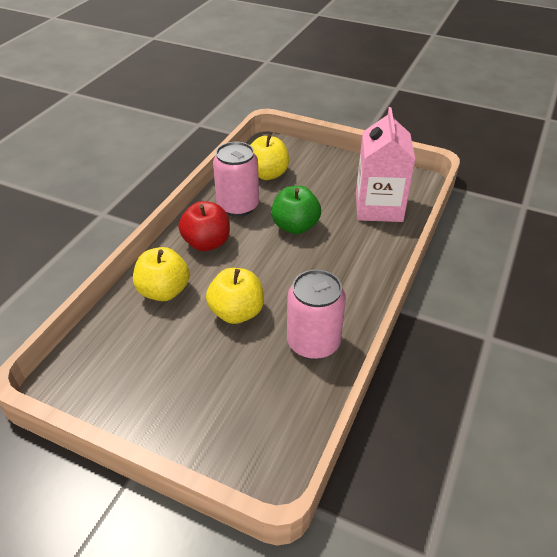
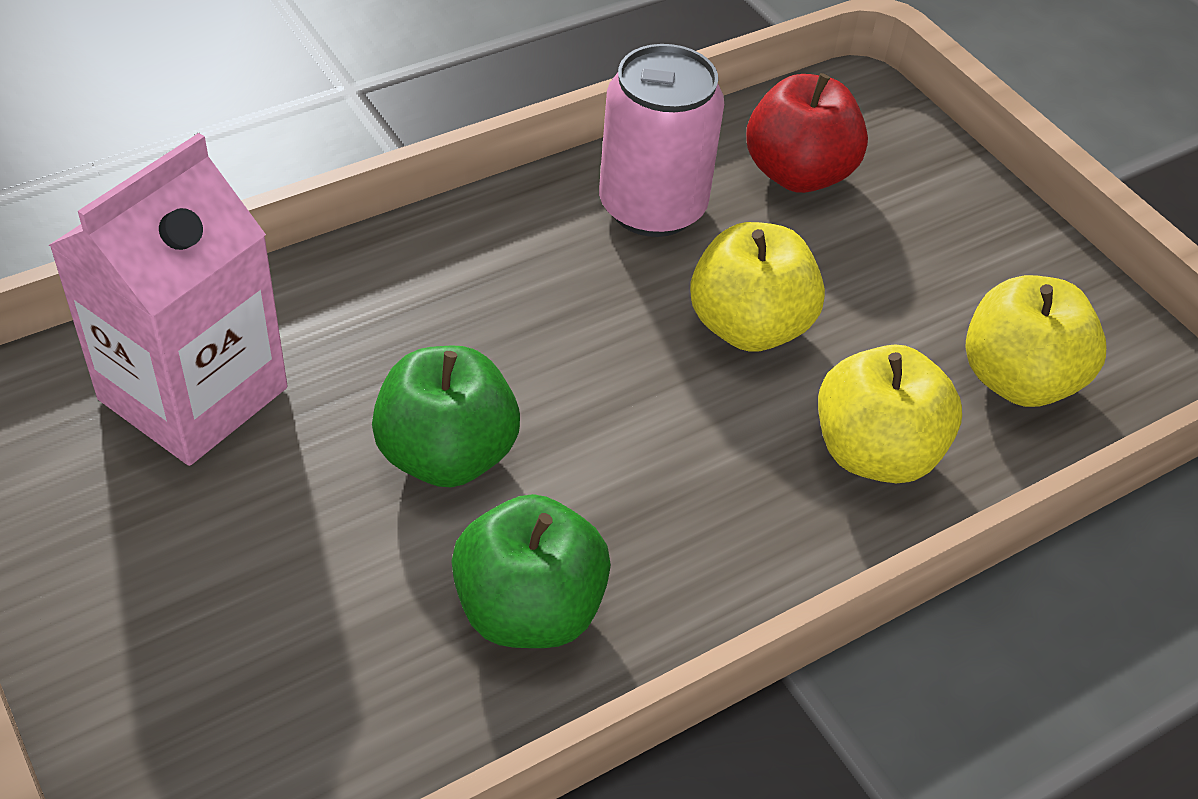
camera: 150 degrees left, 5 degrees up
(207, 243) = (699, 530): red apple -> red apple (798, 174)
(238, 206) = (529, 610): pink can -> green apple
(267, 174) = (337, 691): yellow apple -> yellow apple (1018, 380)

